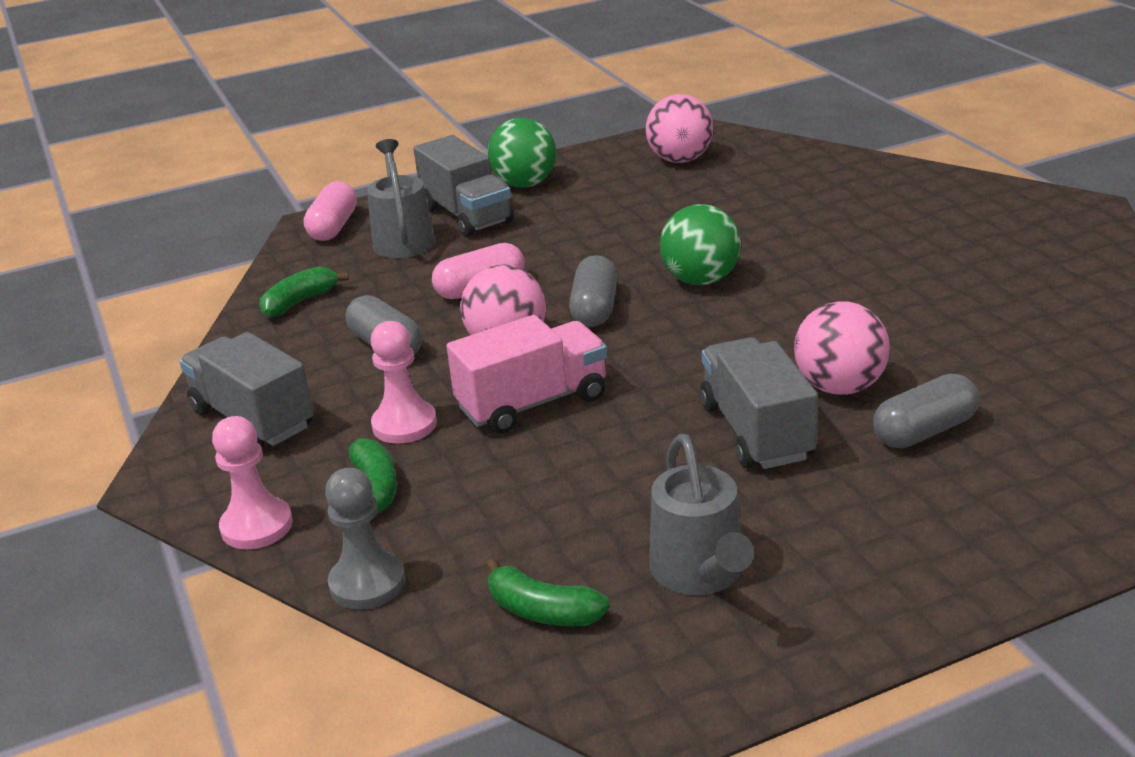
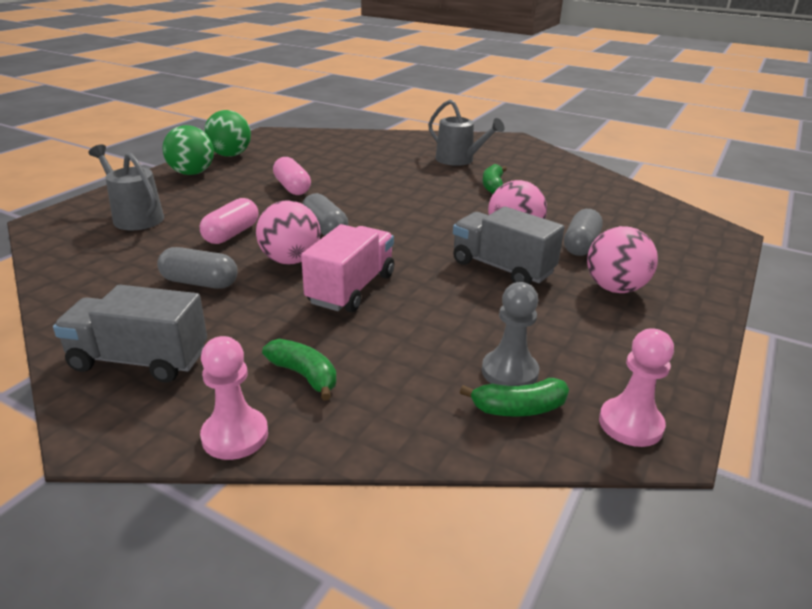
camera: 40 degrees left, 0 degrees up
(299, 302) = (90, 272): green banana -> green banana (493, 186)
(333, 227) = (65, 220): pink capsule -> pink capsule (292, 188)
(367, 583) = (377, 440): grey pawn -> grey pawn (509, 372)
(404, 424) = (275, 327): pink pawn -> pink pawn (630, 424)
(466, 215) = (169, 196): grey truck -> none
(680, 160) = (280, 147): pink ball -> pink ball (615, 288)
(700, 280) = (370, 201): green ball -> green ball (230, 155)
(700, 572) = (574, 350): grey watering can -> grey watering can (458, 160)

